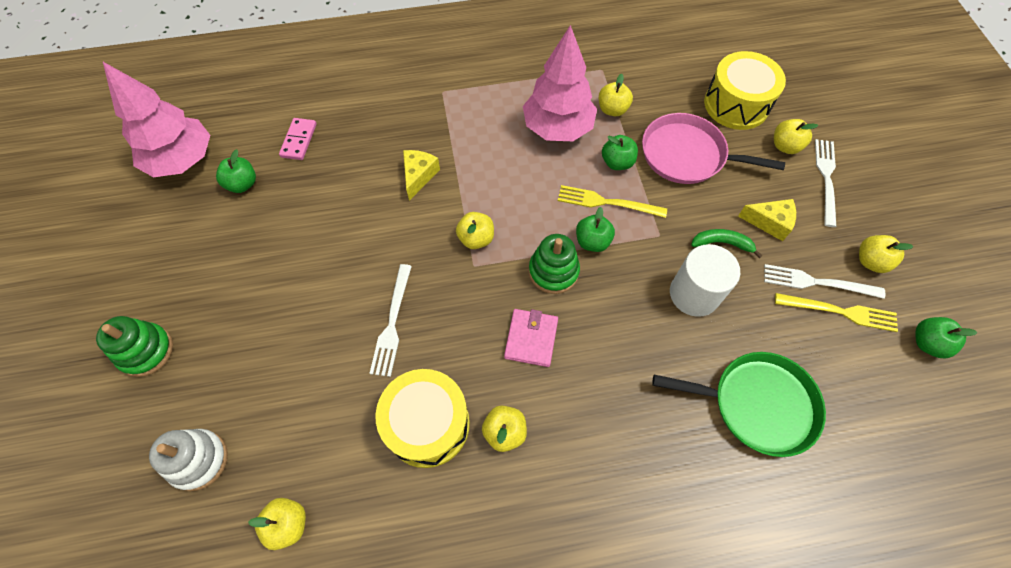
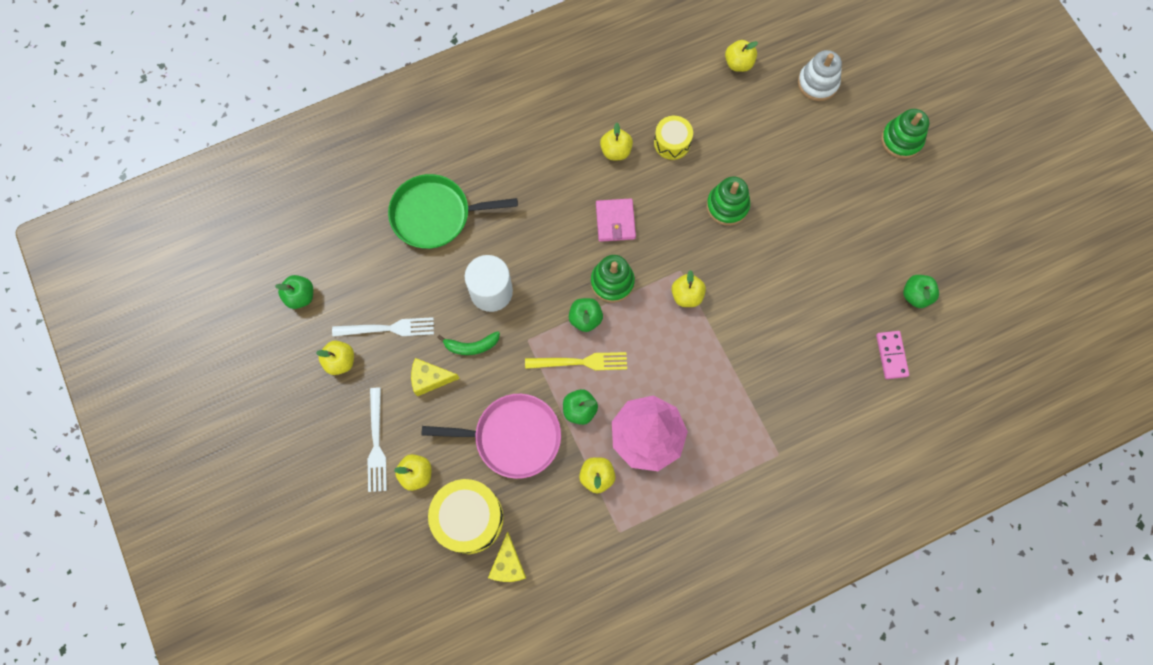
camera: 165 degrees right, 10 degrees up
(182, 160) = (985, 305): pink tree -> none
(392, 323) = (727, 206): white fork -> green stacking toy
(419, 176) = (761, 345): yellow cheese -> yellow cheese (508, 564)
(427, 424) = (672, 142): yellow drum -> yellow drum, size x0.59
(840, 312) = (369, 306): yellow fork -> none

